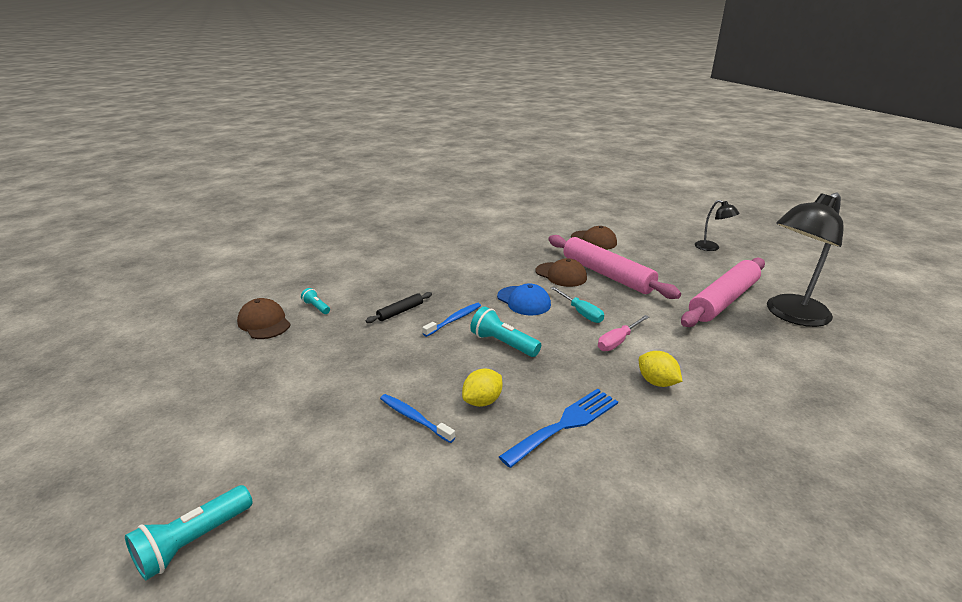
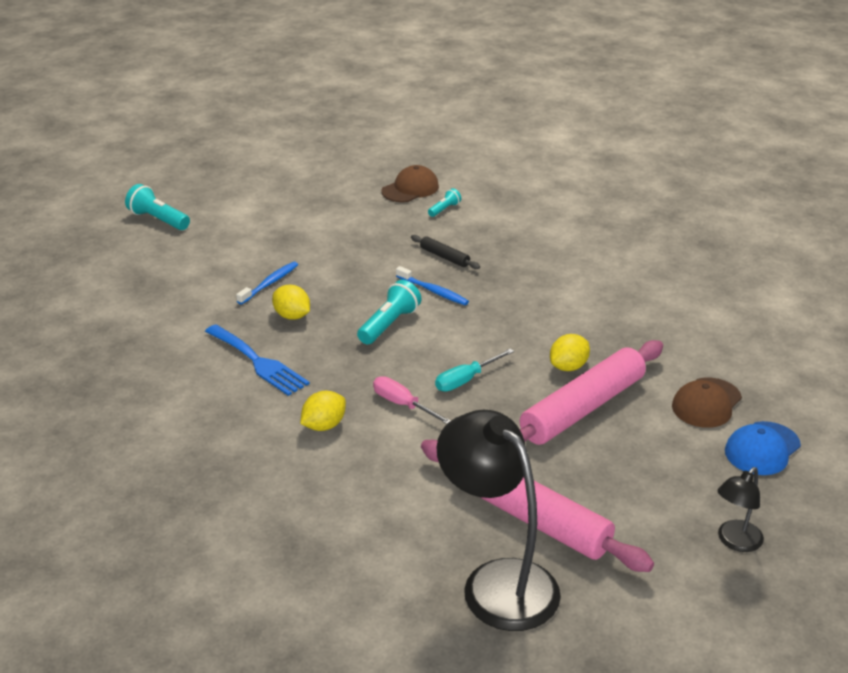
camera: 85 degrees right, 5 degrees up
(523, 301) = (486, 336): blue cap -> blue cap (762, 449)
(561, 275) = (568, 367): brown cap -> yellow lemon

